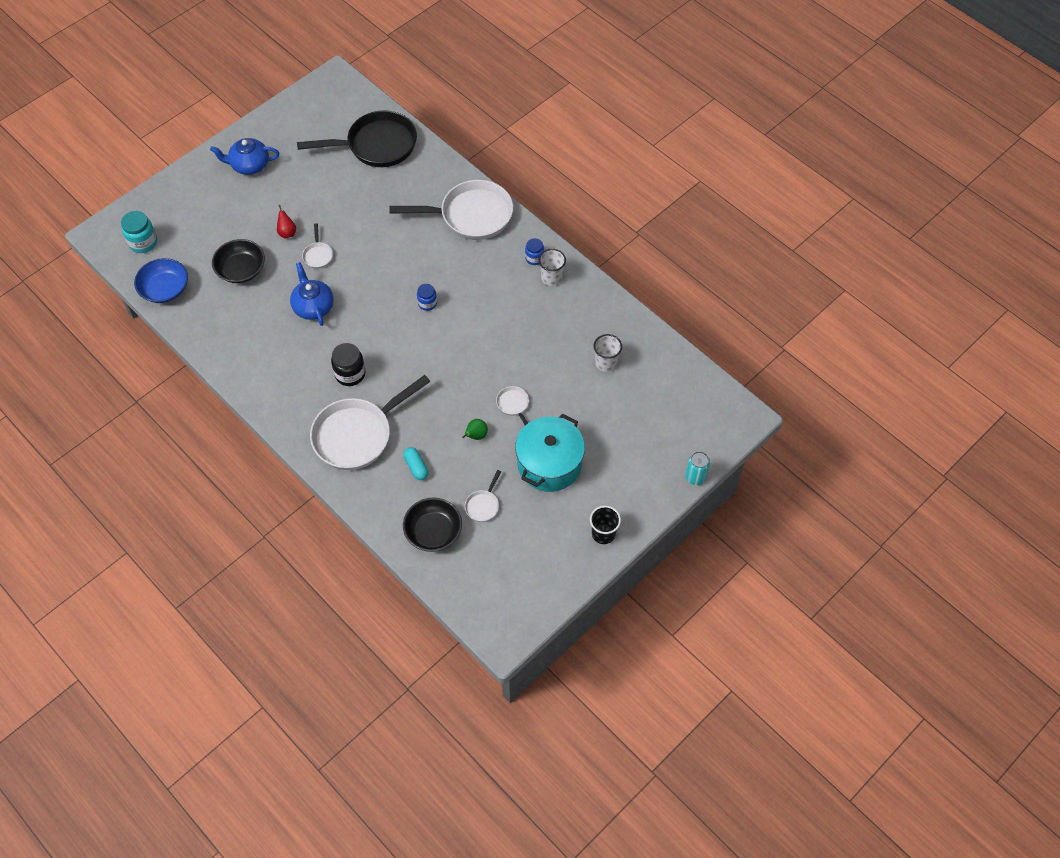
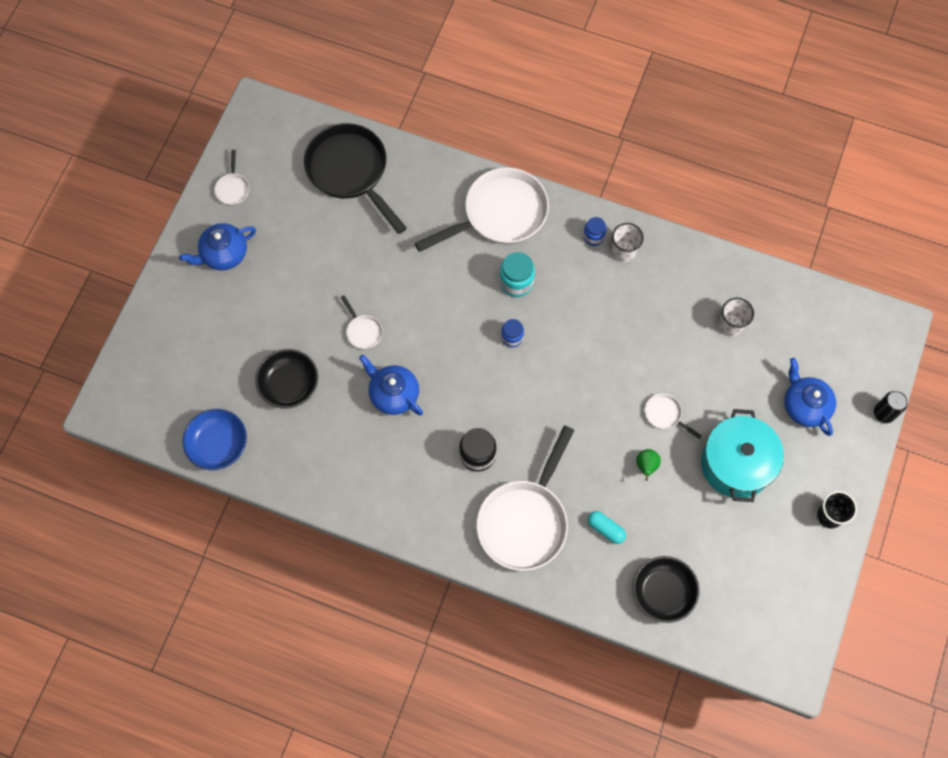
camera: 25 degrees left, 10 degrees up
(143, 242) = (159, 399): turquoise jar -> turquoise jar (516, 282)
(287, 233) = (314, 318): red pear -> none
(376, 145) = (351, 172): black pan -> black pan turned 90 degrees counterclockwise
(483, 505) = (696, 540): white pan -> white pan (233, 188)
(632, 445) = (805, 406): none -> blue teapot
(695, 477) = (884, 413): turquoise can -> black can

